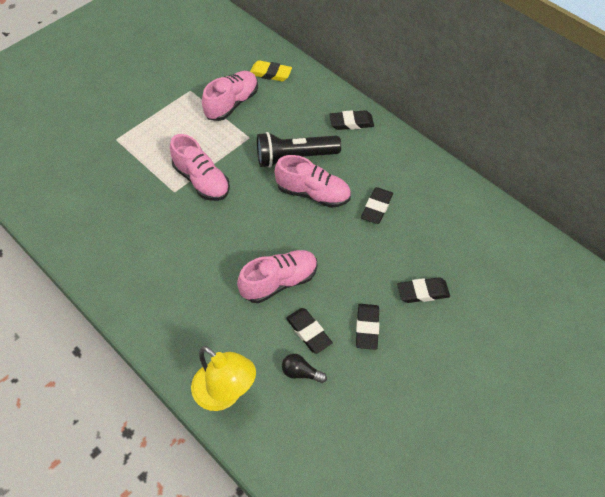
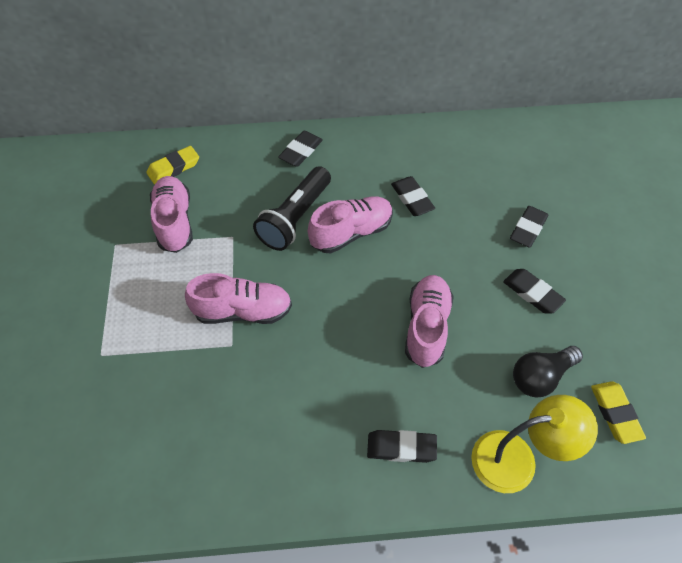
camera: 50 degrees left, 0 degrees up
(301, 373) = (541, 377): black light bulb -> black light bulb, size x1.53
(308, 332) = (501, 341): black eraser -> black eraser (401, 448)
(313, 437) = (615, 413): none -> yellow eraser

